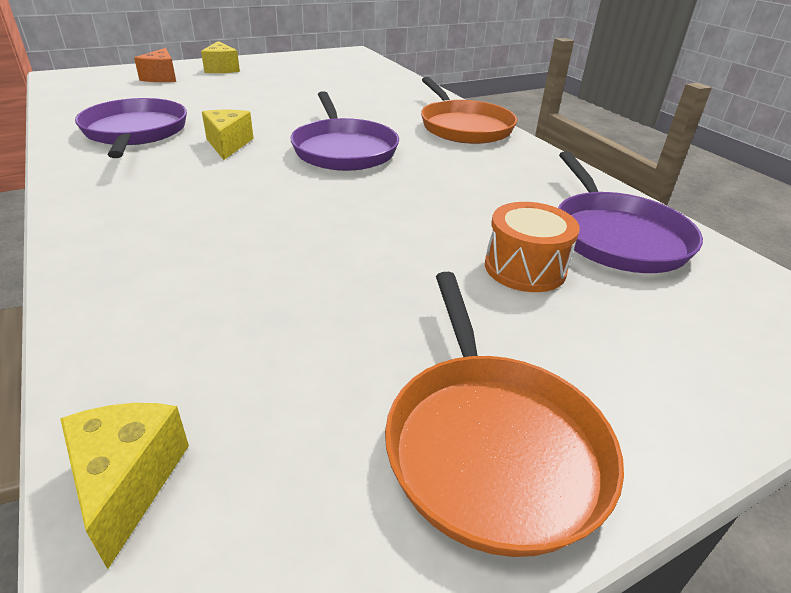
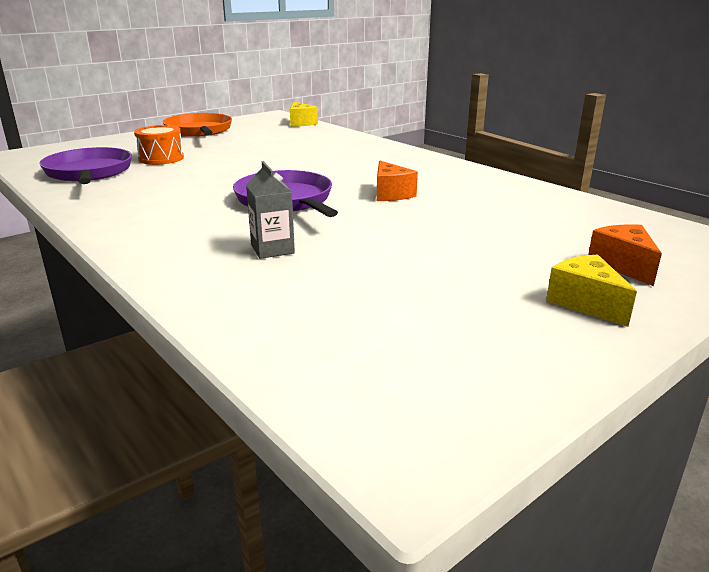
camera: 170 degrees right, 10 degrees down
(135, 132) = (485, 195): purple pan -> none
(228, 144) = (391, 194): yellow cheese -> orange cheese
(373, 109) = (272, 249): none -> grey carton
(464, 127) = (154, 238): orange pan -> none

